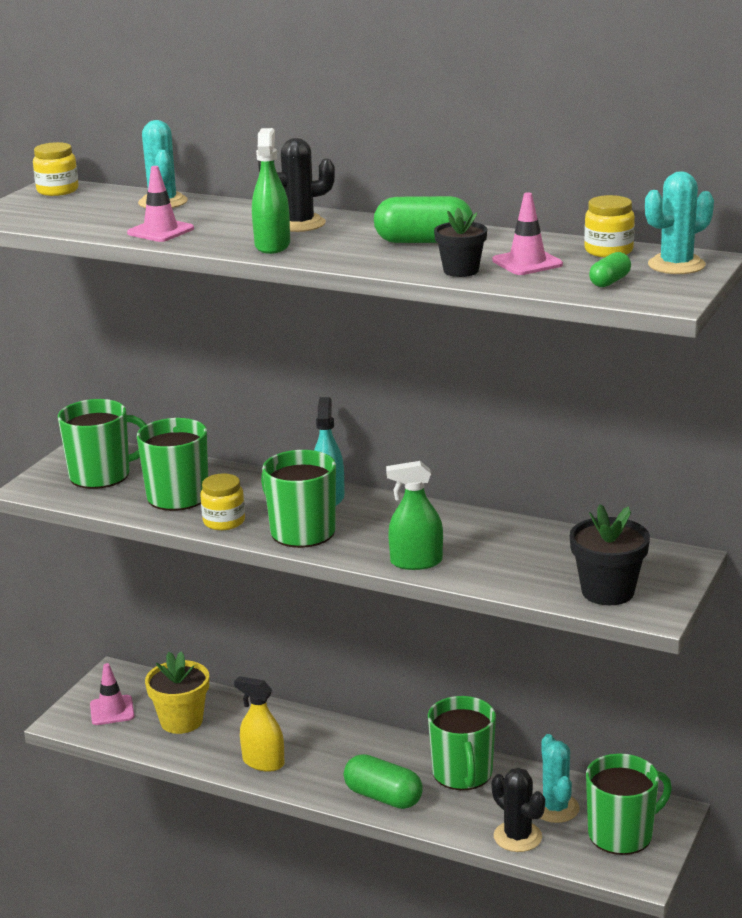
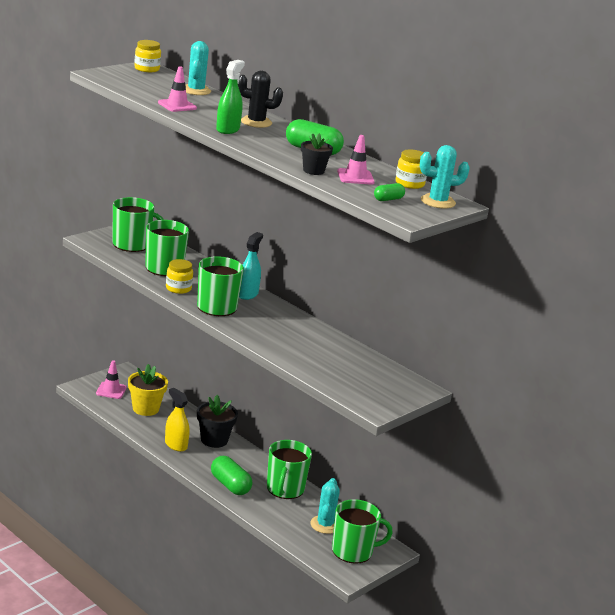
camera: 15 degrees right, 0 degrees up
(416, 562) = (266, 342): green spray bottle -> none
(517, 837) = (291, 531): black cactus -> none
(607, 592) = (360, 390): black flower pot -> black flower pot (214, 440)

